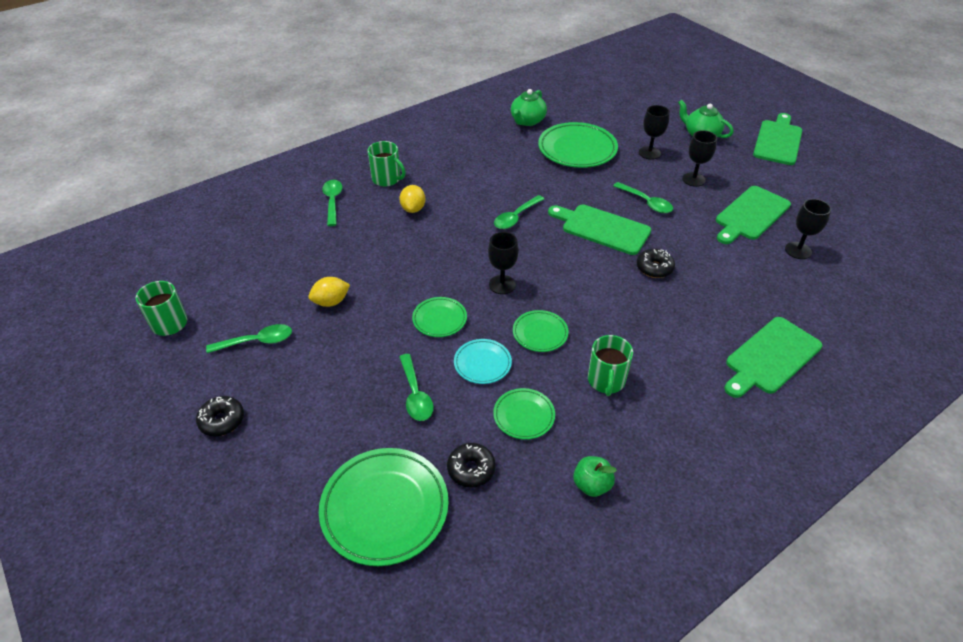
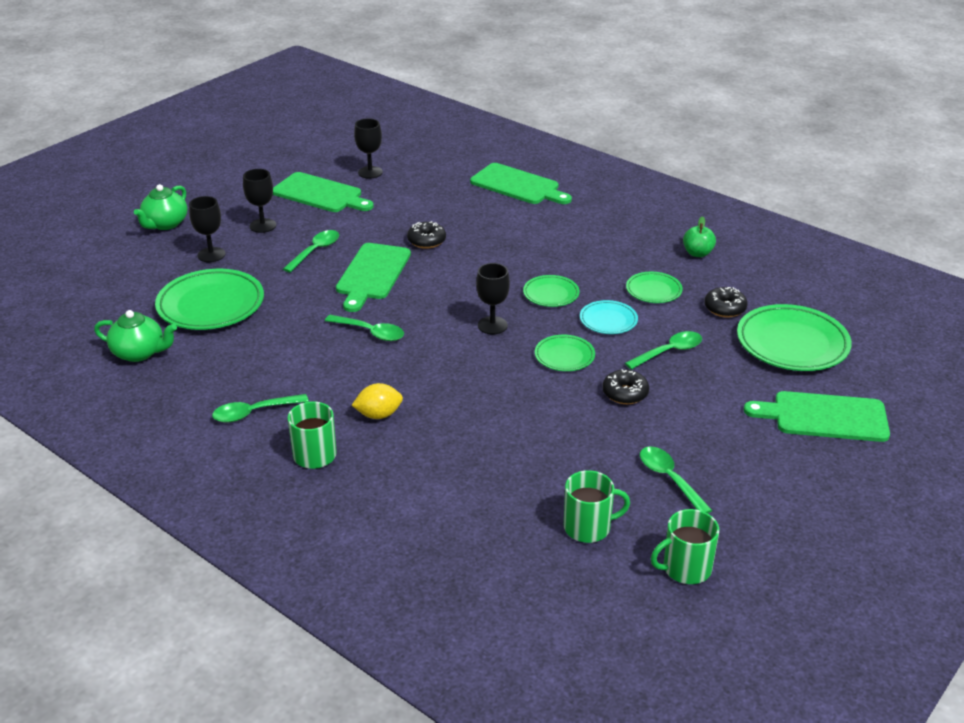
camera: 105 degrees left, 10 degrees down
(222, 420) = (782, 467): black donut -> black donut (625, 393)
(331, 302) = (578, 439): yellow lemon -> none
(333, 201) = (384, 493): green spoon -> green spoon (253, 413)
(606, 381) = (589, 255): green mug -> green mug (588, 527)
(778, 141) = (173, 179): green cutting board -> green cutting board (824, 417)

